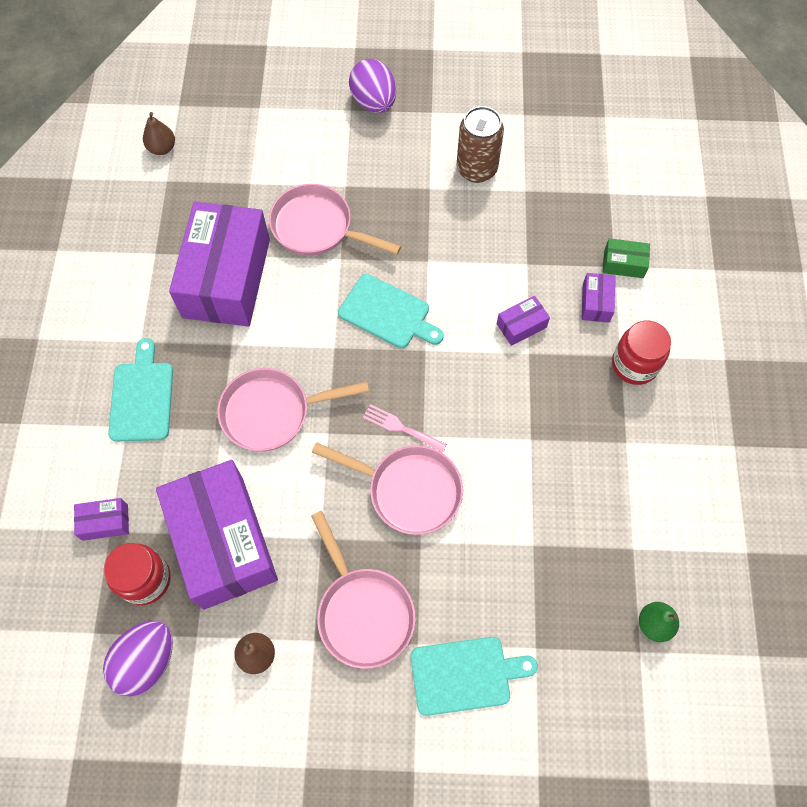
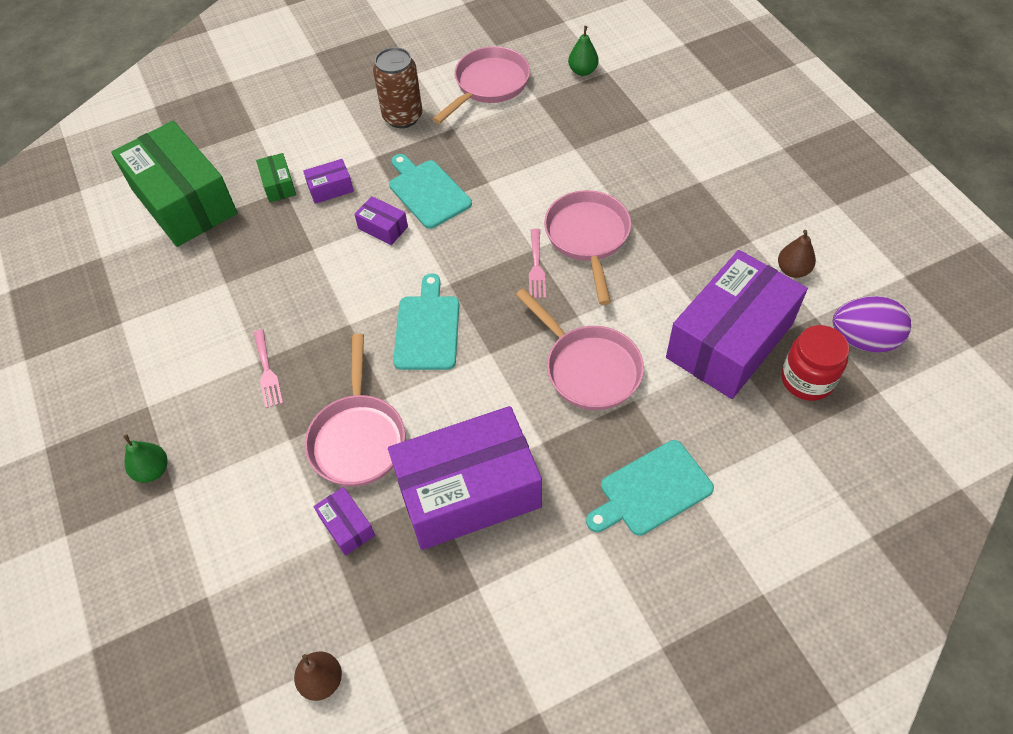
camera: 115 degrees left, 10 degrees down
(105, 522) = (789, 443): purple box -> purple box (347, 526)
(363, 612) = (705, 222): pink pan -> pink pan (488, 85)
(374, 102) = (153, 470): purple egg -> green pear
(415, 191) = (267, 372): none -> pink fork
(465, 675) = (698, 148): turquoise cutting board -> turquoise cutting board (427, 192)
(476, 169) = (214, 332): brown can -> brown can (402, 117)
(634, 364) = (378, 146): red jar -> none
(641, 187) = (184, 201): none -> green box

